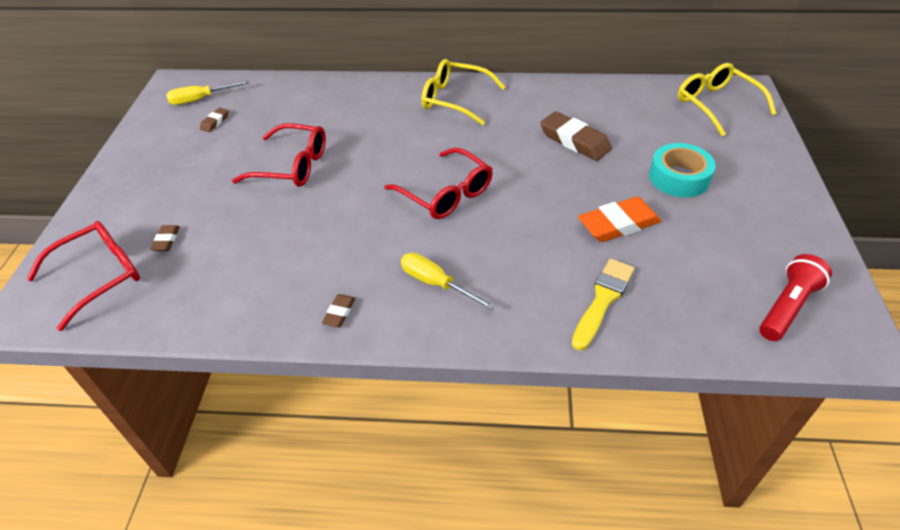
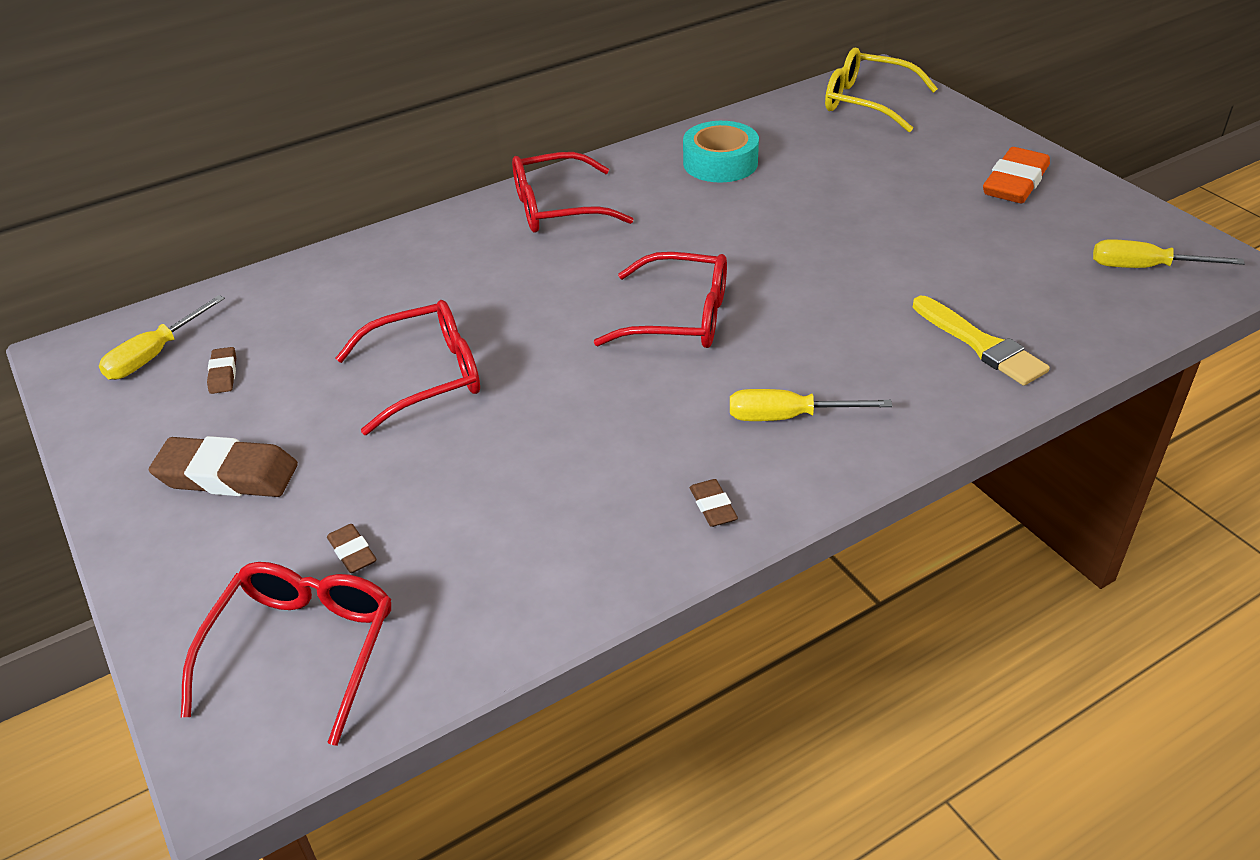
camera: 35 degrees left, 5 degrees down
(454, 99) = (556, 208): yellow glasses -> red glasses
(574, 141) = (761, 198): brown eraser -> brown eraser (227, 475)
(602, 300) = (980, 344): yellow brush -> yellow brush turned 150 degrees clockwise
(618, 224) = (909, 263): orange eraser -> orange eraser (1015, 183)
(679, 178) = (914, 191): turquoise tape -> turquoise tape (720, 163)
(787, 307) = (1145, 267): red flashlight -> yellow screwdriver

